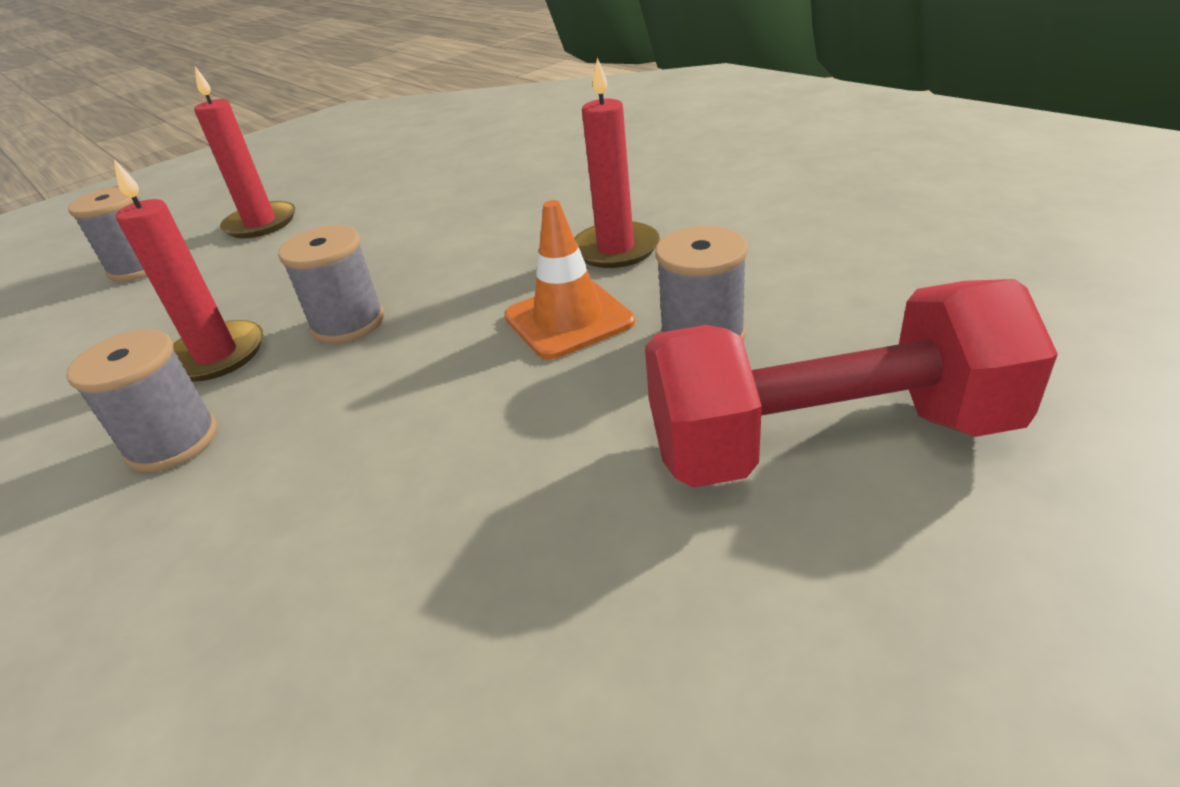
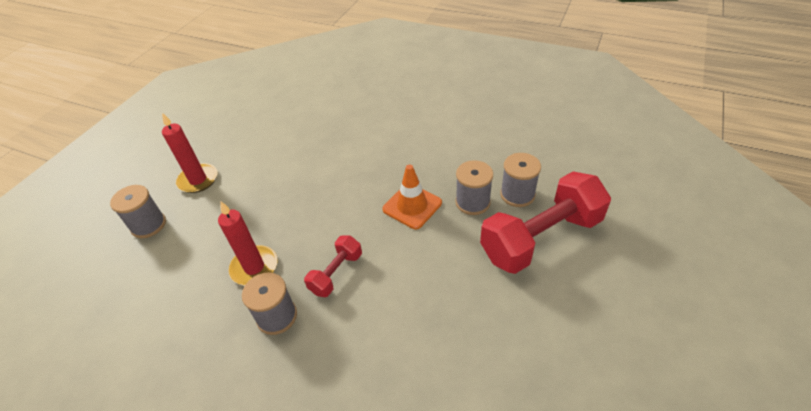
camera: 25 degrees left, 10 degrees up
(334, 398) = (336, 273): none -> red dumbbell
(348, 323) = (308, 232): grey spool -> grey spool (517, 194)
(616, 249) = (407, 161): red candle -> none

